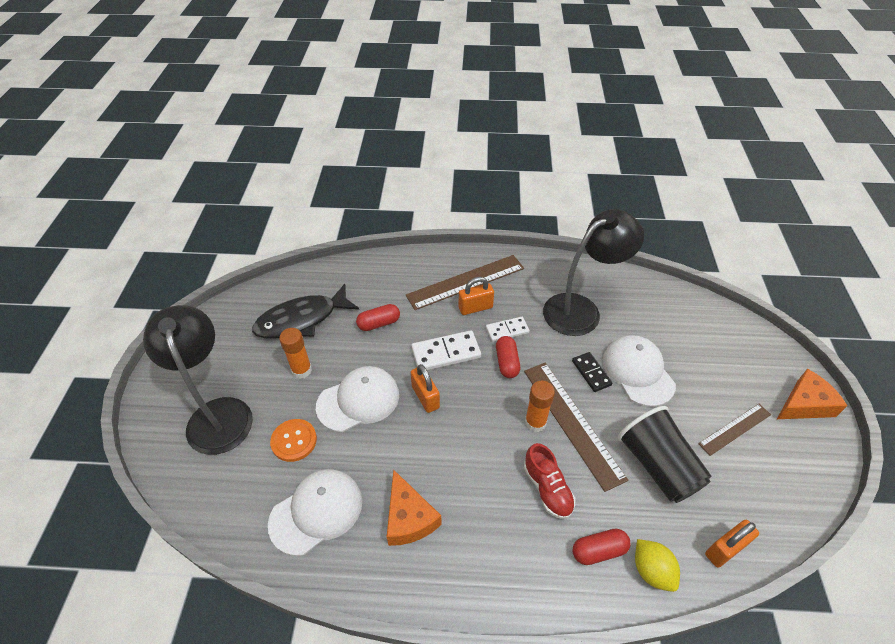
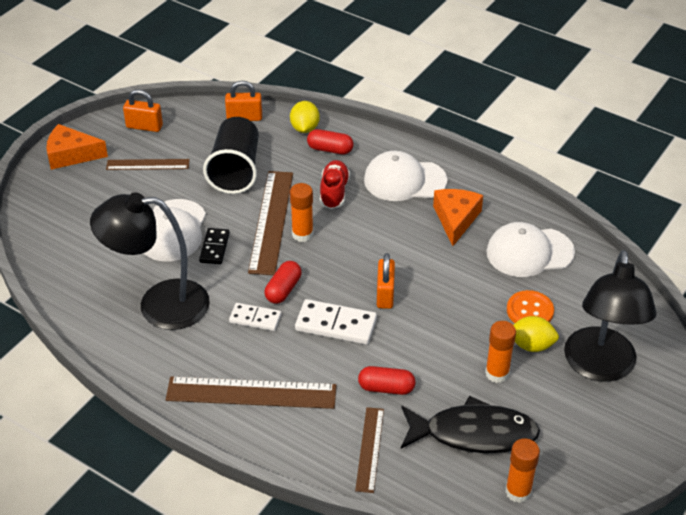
camera: 150 degrees left, 5 degrees down
(258, 297) = (518, 492): none -> orange glue stick
(282, 407) = (531, 345): none -> yellow lemon
(358, 400) = (451, 319): white cap -> white cap (404, 180)
(366, 282) = (370, 449): none -> brown ruler
(475, 308) = (267, 357): orange padlock -> orange padlock (144, 126)

